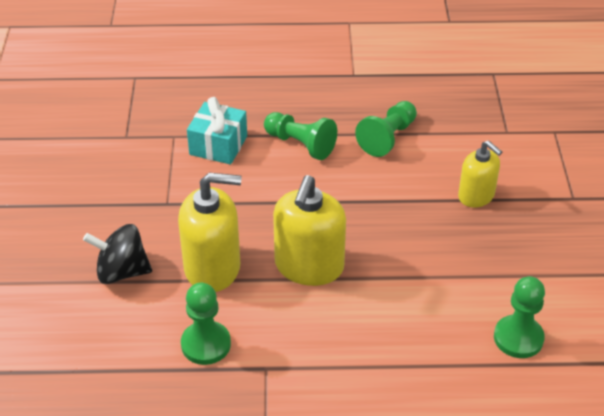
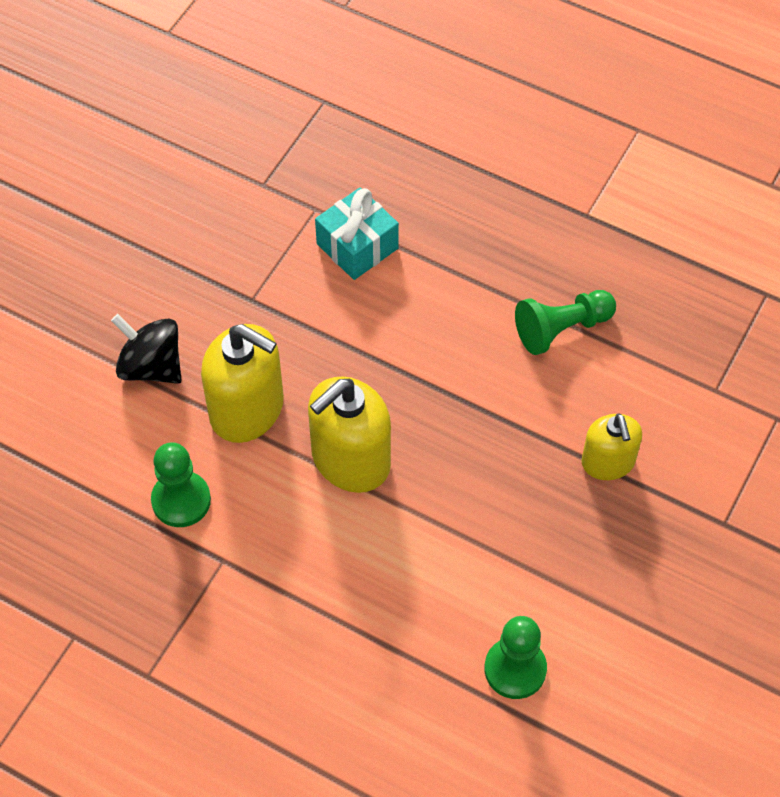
camera: 30 degrees right, 15 degrees up
(300, 144) = (452, 290): green pawn -> none

